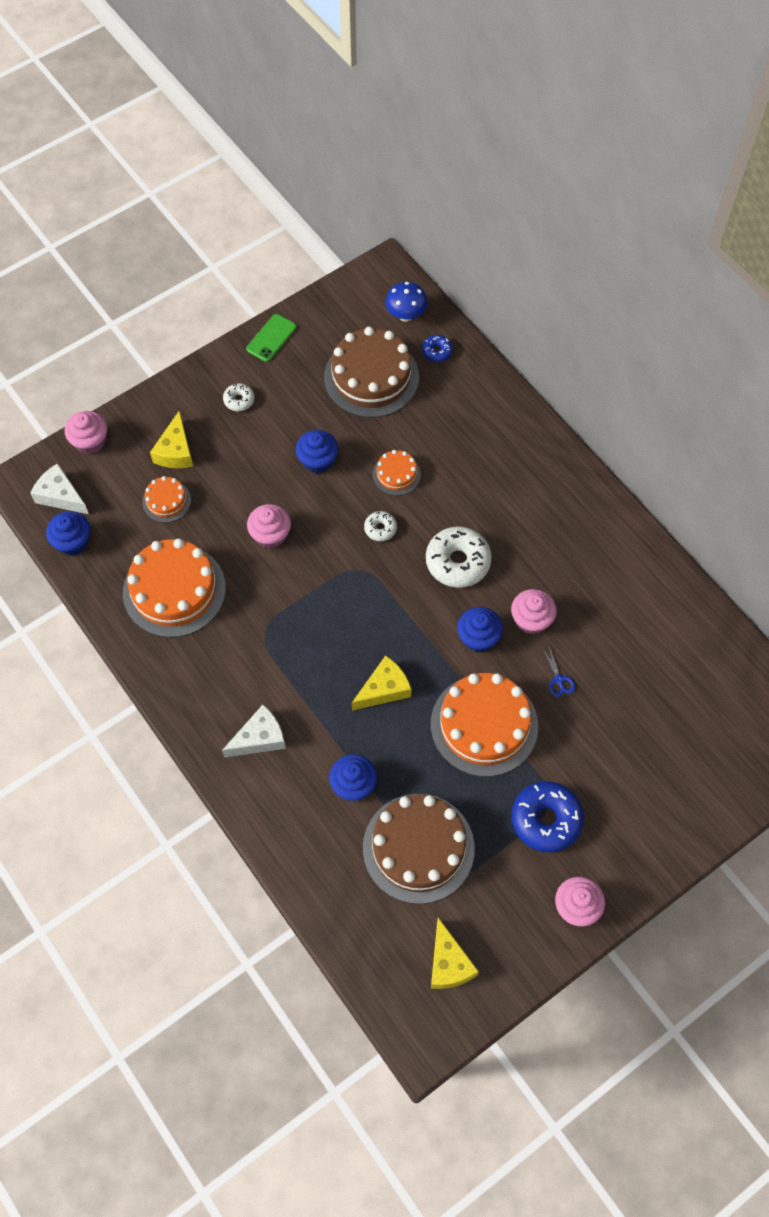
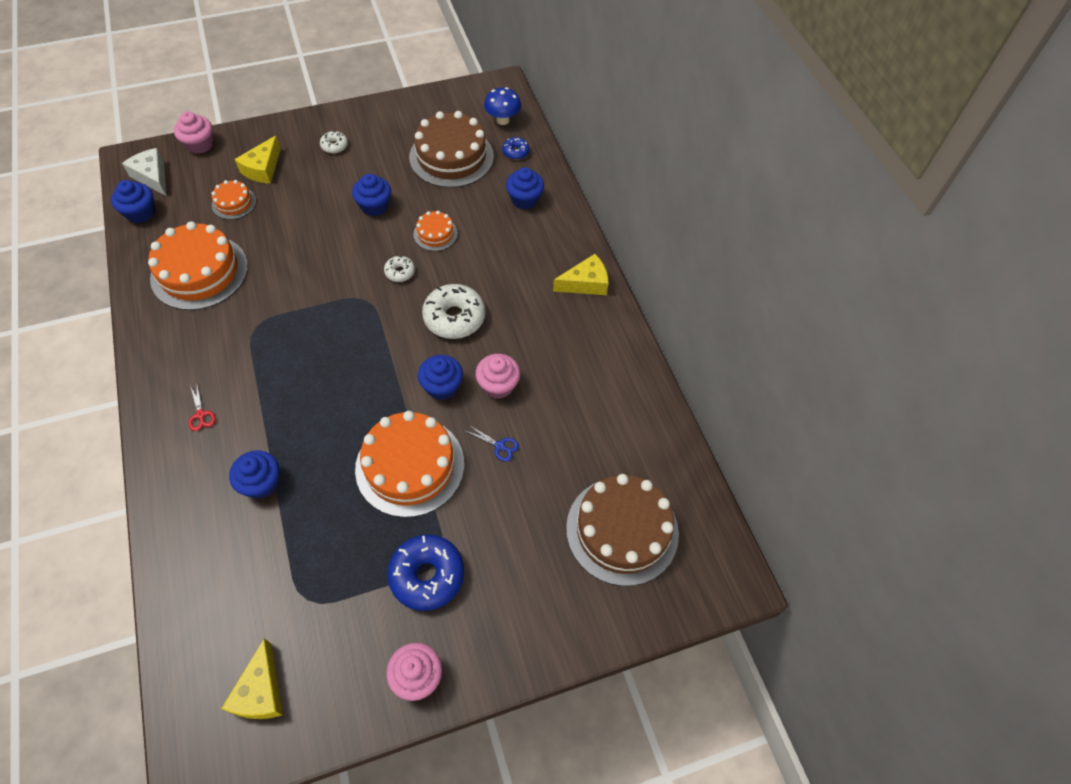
camera: 15 degrees right, 5 degrees down
(259, 738) = (201, 415): white cheese -> red scissors
(270, 535) = (304, 251): pink cupcake -> none
(271, 338) = (385, 109): green phone -> none
(384, 689) = (334, 406): yellow cheese -> yellow cheese (585, 283)
(418, 848) = (290, 563): brown cake -> brown cake (622, 530)
(470, 407) = (524, 199): none -> blue cupcake
(559, 680) = (499, 446): blue scissors -> blue scissors turned 60 degrees counterclockwise

